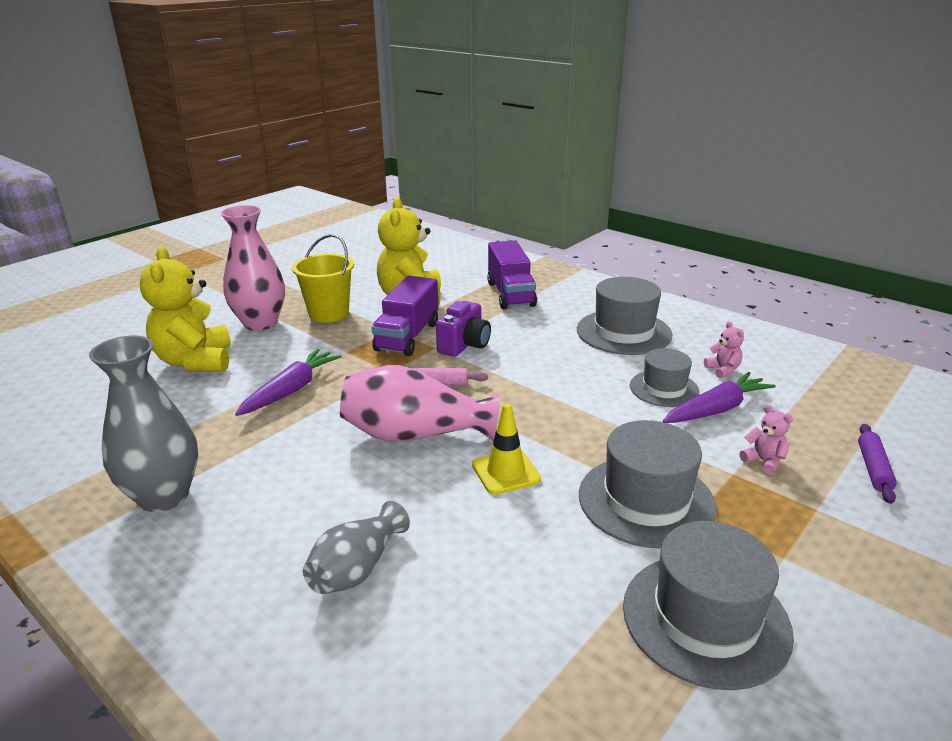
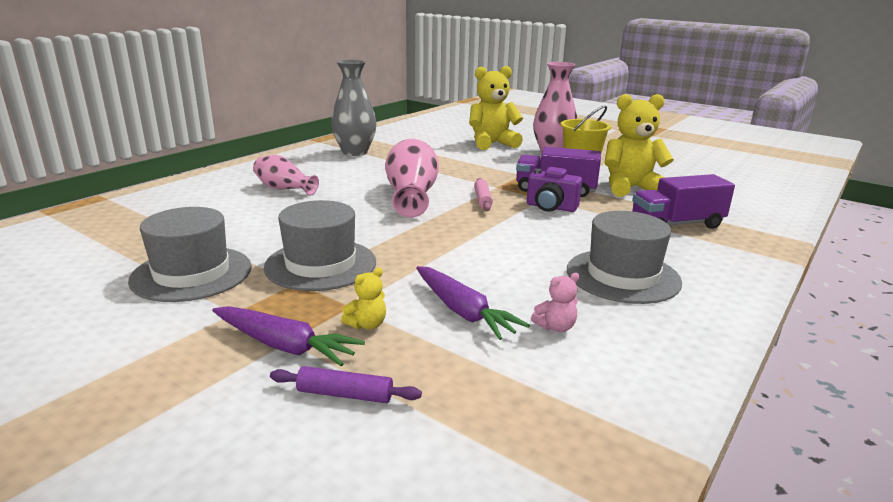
camera: 85 degrees right, 5 degrees down
(291, 390) = (462, 165): purple carrot -> purple carrot (285, 346)
(357, 568) = (284, 189): grey vase -> pink vase
(506, 472) = (364, 221): yellow traffic cone -> none
(664, 388) = (500, 287): grey hat -> none
(764, 461) = (367, 324): pink teddy bear -> yellow teddy bear

